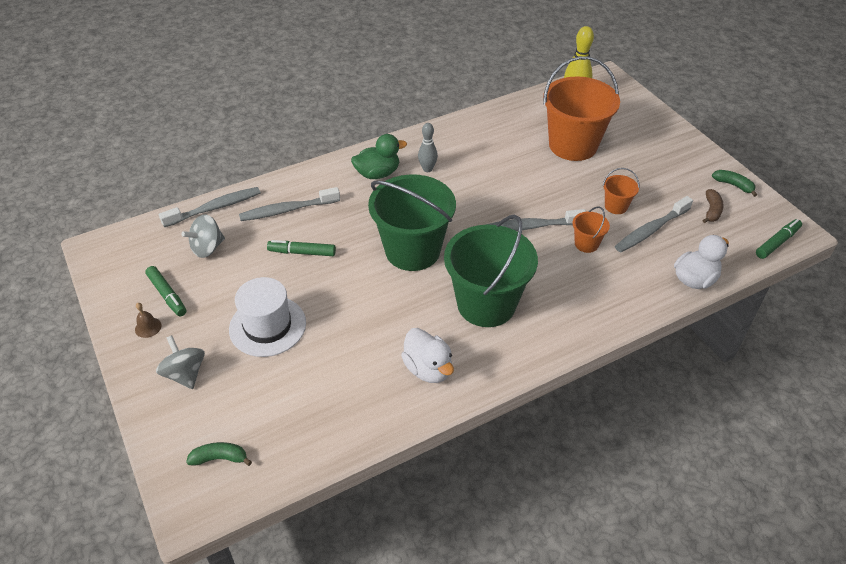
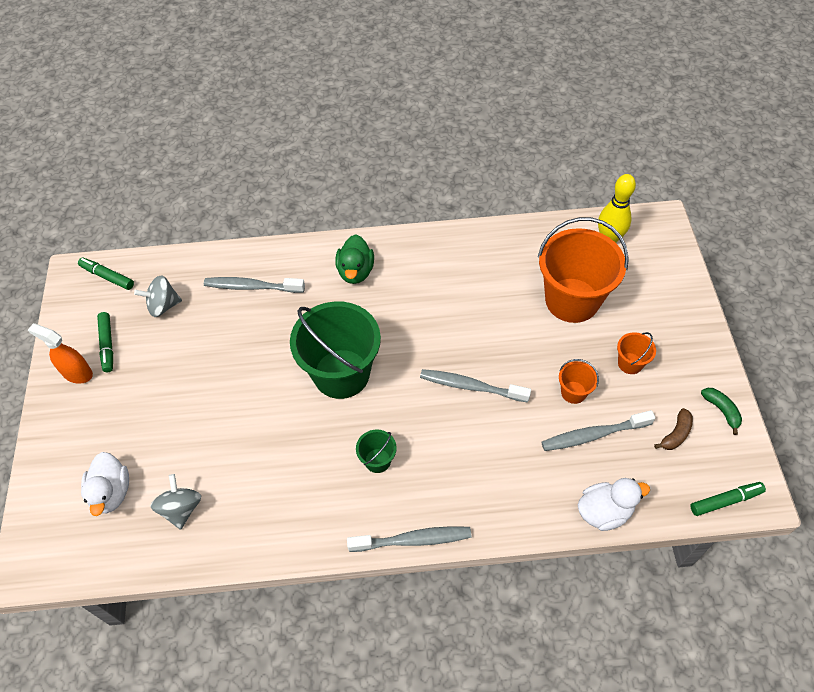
camera: 25 degrees right, 10 degrees up
(148, 327) = (77, 373): brown bell -> orange spray bottle
(185, 374) = (84, 433): grey spinning top -> grey spinning top (181, 509)
(215, 208) = (190, 262): grey toothbrush -> grey toothbrush (413, 540)
(220, 458) = (72, 529): green banana -> none
(267, 326) = (173, 409): white hat -> none
(302, 252) = (241, 340): green marker -> green marker (107, 277)
(378, 173) = (355, 271): green duck -> green duck turned 90 degrees clockwise
(427, 169) = (406, 282): grey bowling pin -> none
(428, 369) = (287, 510): white duck -> white duck (111, 492)
(486, 304) = (377, 460): green bucket -> green bucket, size x0.44
(586, 244) = (515, 427): orange bucket -> orange bucket (630, 363)

